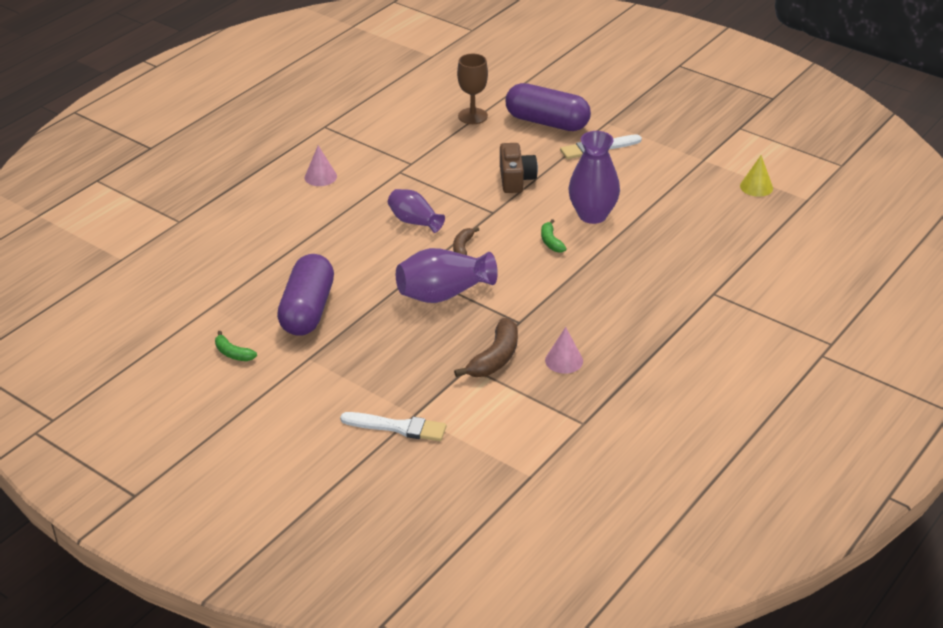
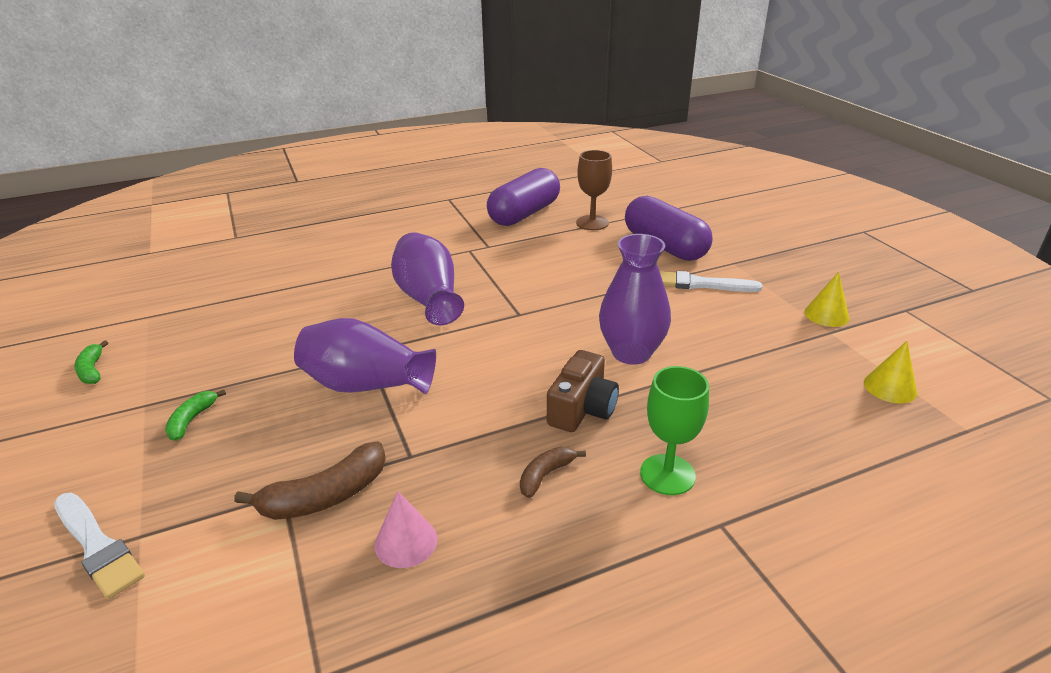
camera: 30 degrees right, 5 degrees down
(307, 310) = (217, 351): purple capsule -> purple capsule (524, 214)
(320, 177) = (394, 235): pink cone -> none
(414, 221) = (429, 298): purple vase -> purple vase, size x1.56
(463, 247) = (446, 340): brown banana -> brown banana (545, 475)
(516, 179) = (578, 289): brown camera -> brown camera (582, 409)
(551, 242) = (551, 367): green banana -> green banana (192, 420)
(669, 279) = (667, 474): none -> green goblet
(694, 147) = (826, 315): none -> yellow cone

